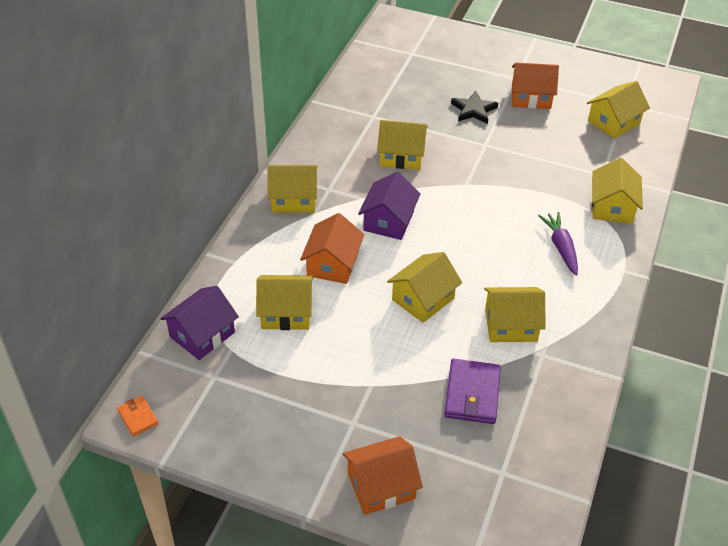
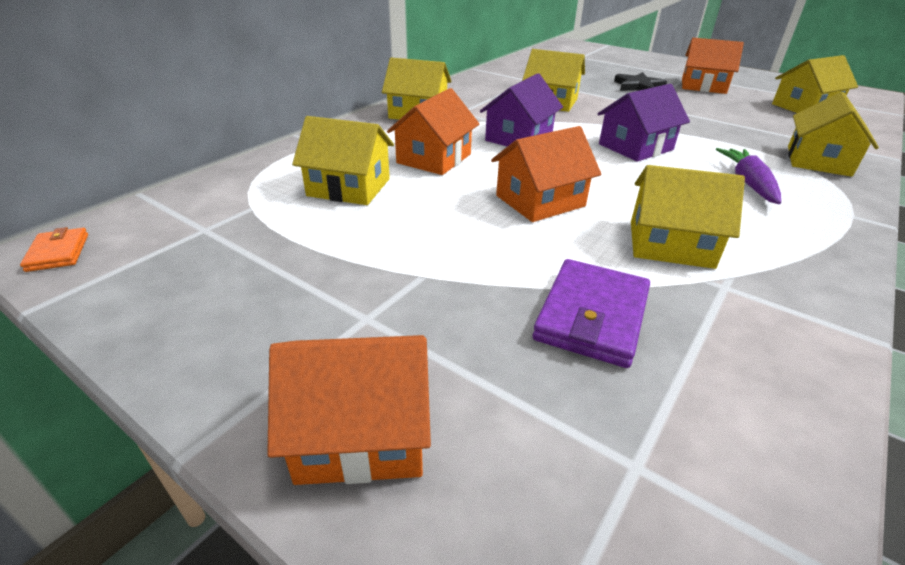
camera: 15 degrees right, 10 degrees down
(202, 334) = (228, 190): purple house -> purple house (635, 147)
(423, 299) = (540, 201): yellow house -> orange house

